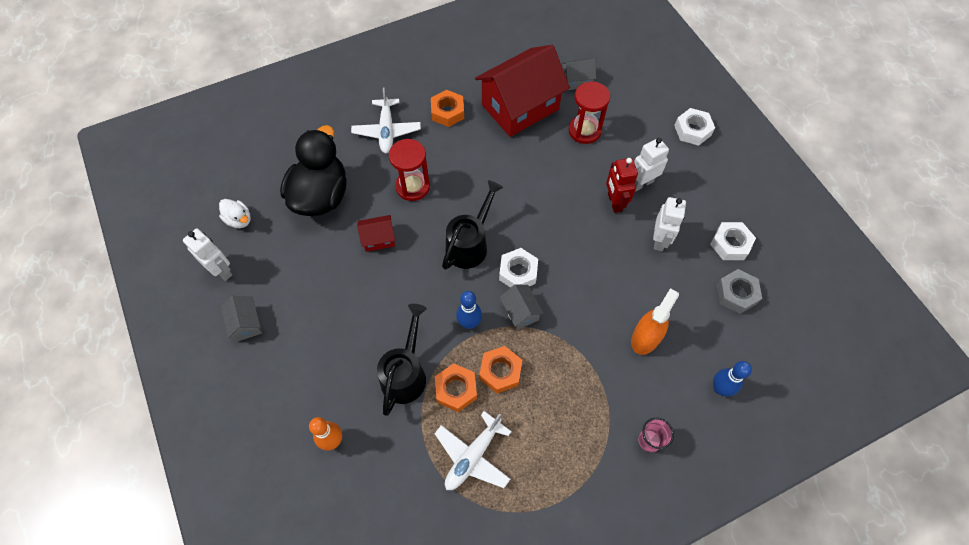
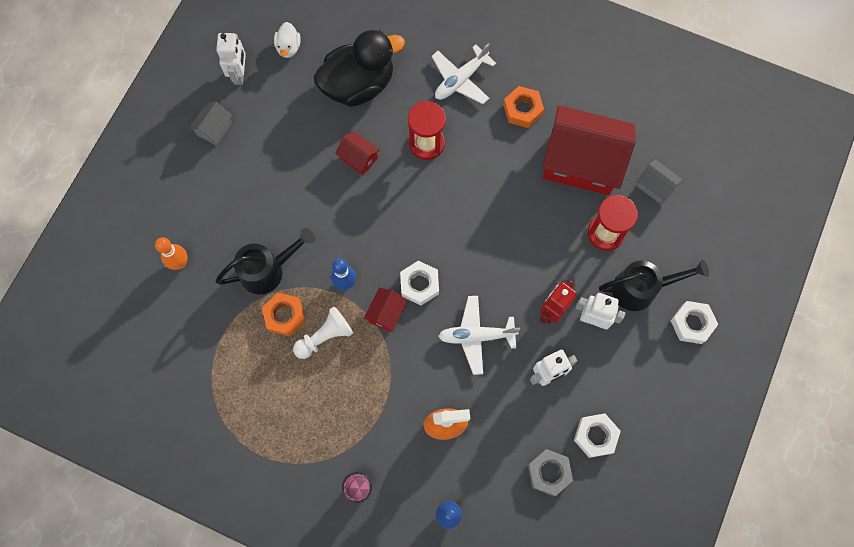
camera: 50 degrees right, 10 degrees up
(470, 244) = (413, 229): black watering can -> black watering can (641, 289)
(473, 456) = (245, 368): white plane -> white plane (476, 336)
(500, 371) = (325, 336): orange nut -> white pawn
(520, 312) = (386, 313): grey house -> red house

